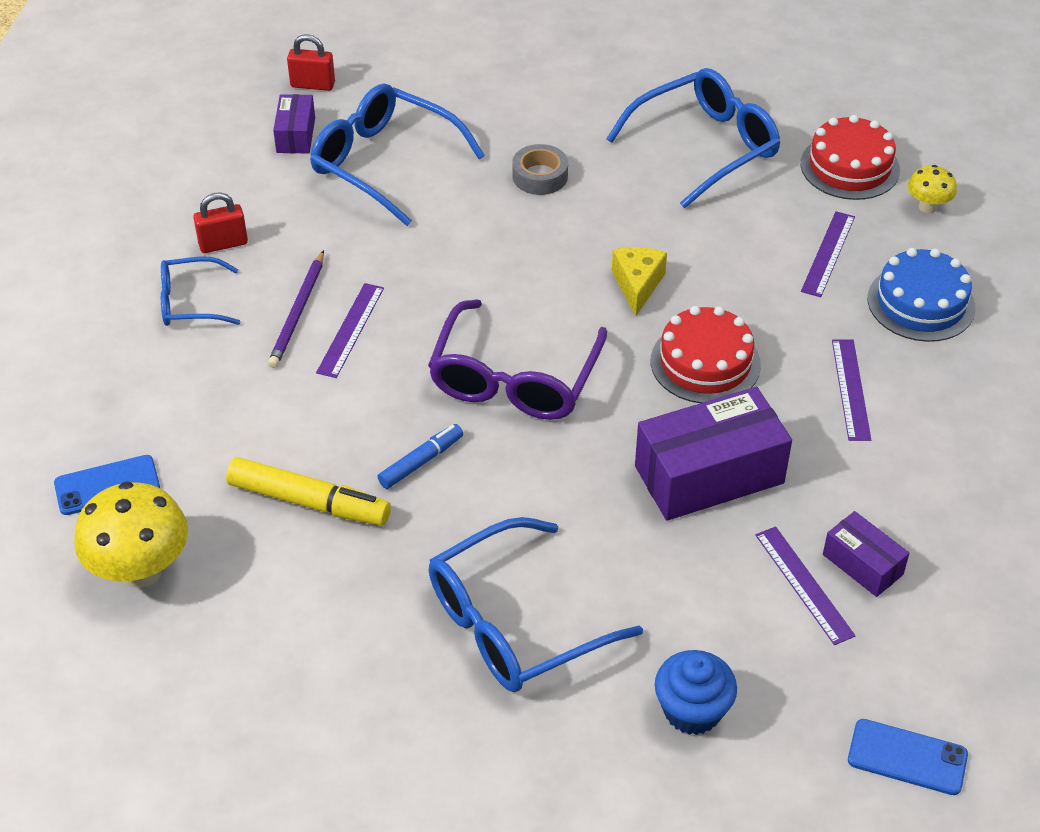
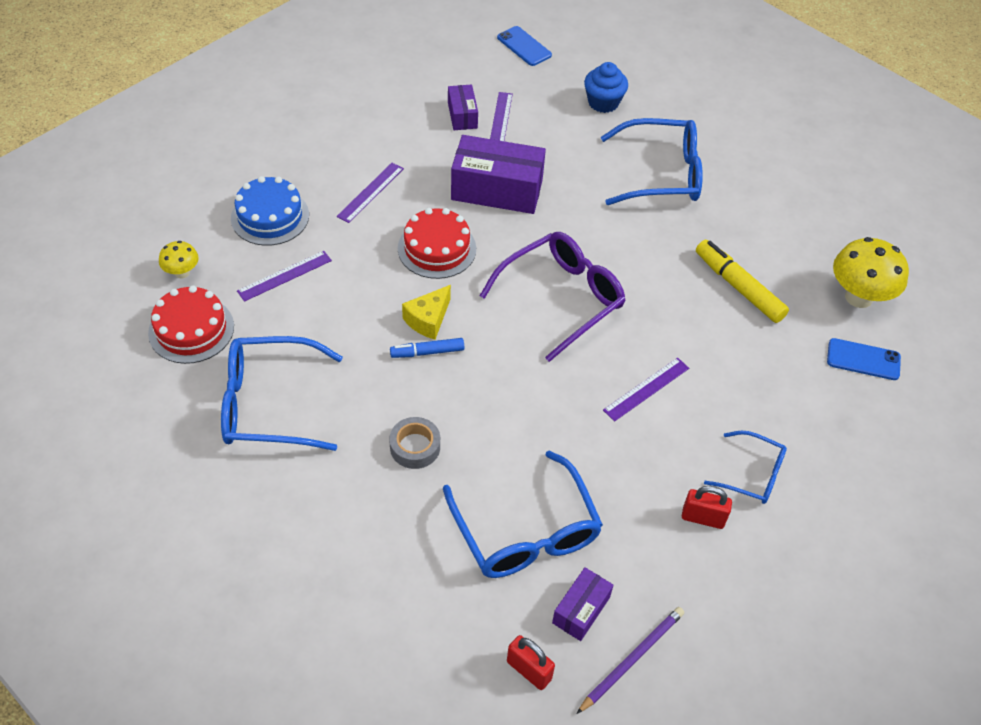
camera: 150 degrees left, 5 degrees up
(298, 312) = (676, 423): purple pencil -> purple pencil (632, 659)
(421, 462) = (656, 277): blue marker -> blue marker (427, 352)

